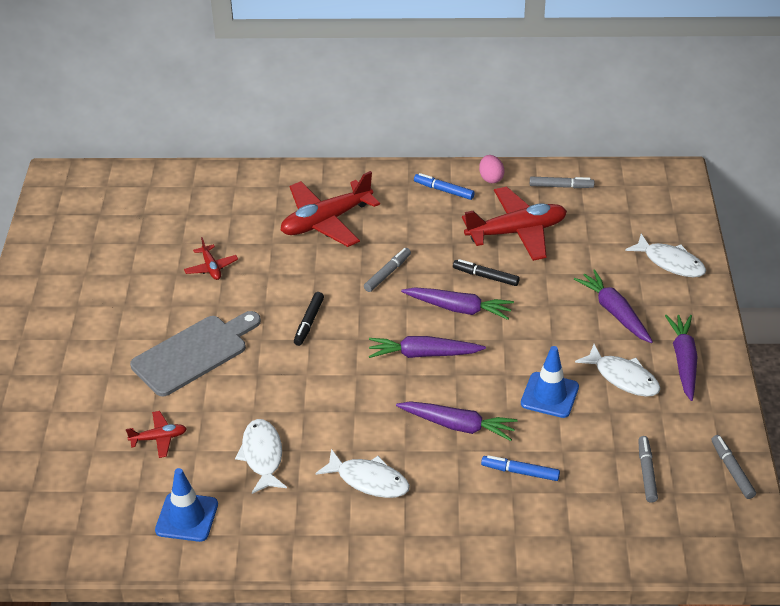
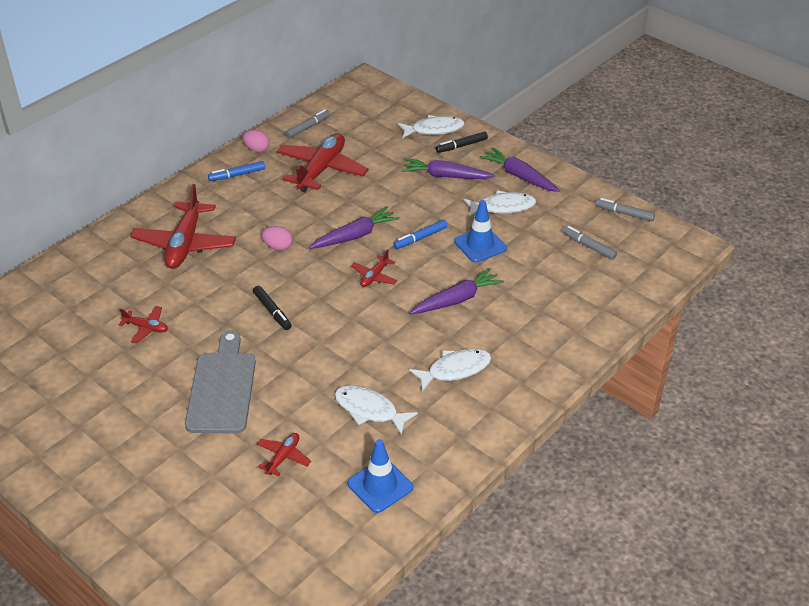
camera: 50 degrees left, 0 degrees up
(387, 273) = (278, 247): grey marker -> pink egg
(423, 354) = (374, 276): purple carrot -> red plane
(485, 276) = (342, 207): black marker -> black marker (461, 146)
(520, 472) = (528, 297): blue marker -> blue marker (420, 238)

